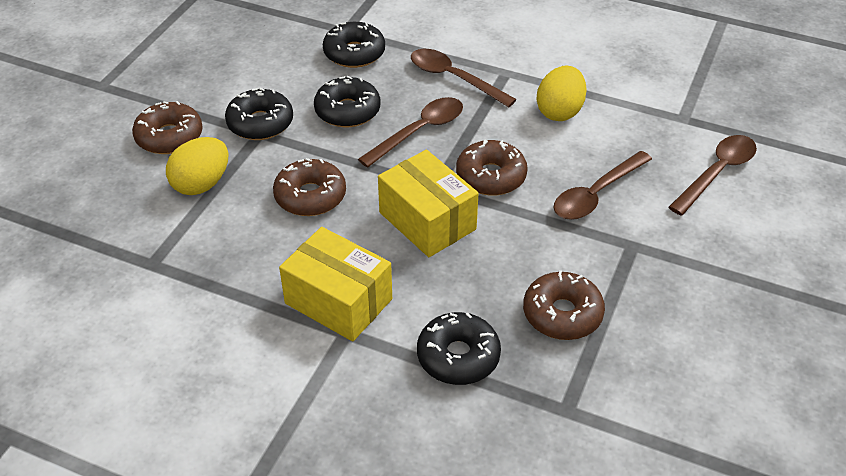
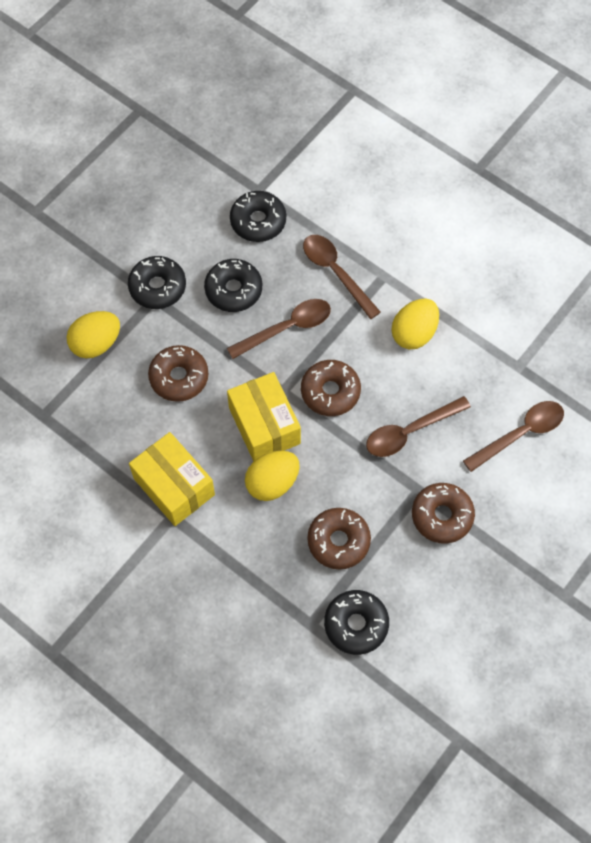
camera: 15 degrees right, 20 degrees up
(169, 137) = (80, 285): brown donut -> brown donut (442, 516)
(458, 273) = (272, 483): none -> yellow egg
(458, 356) = (248, 559): black donut -> black donut (356, 624)

